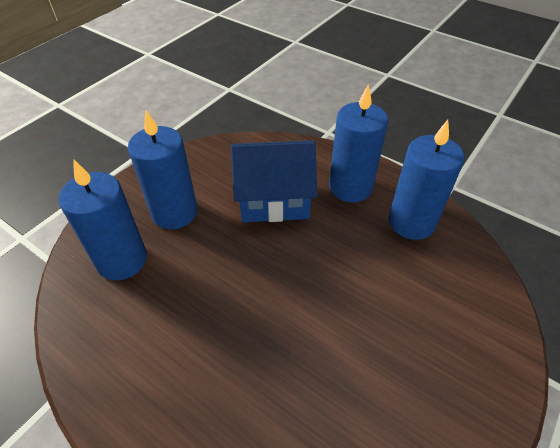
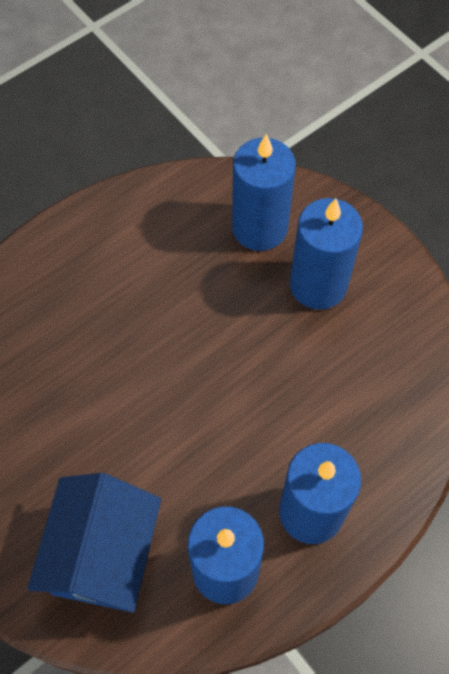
camera: 105 degrees right, 15 degrees up
(274, 200) = (310, 403): blue house -> blue house (103, 554)

